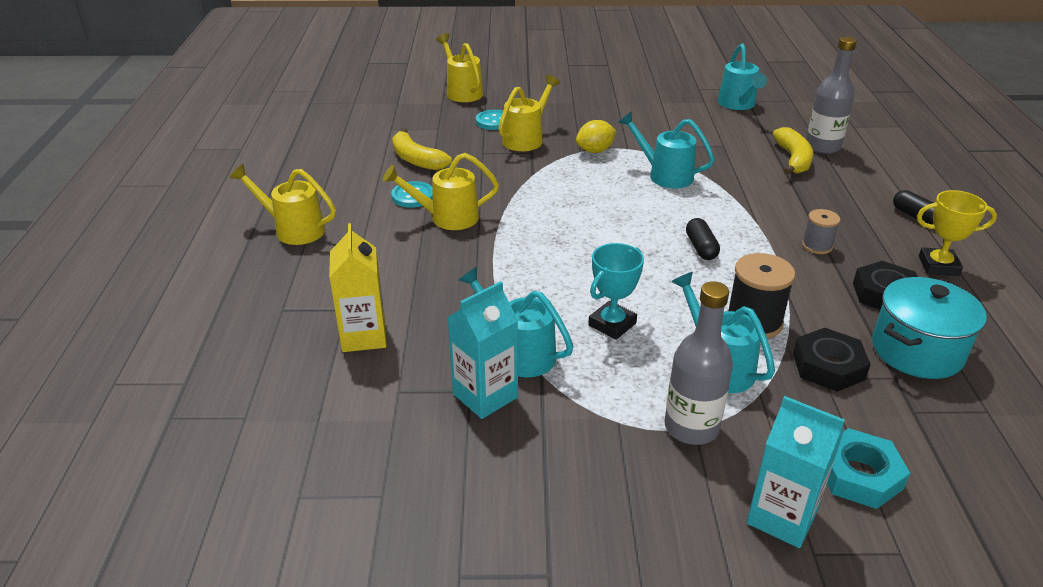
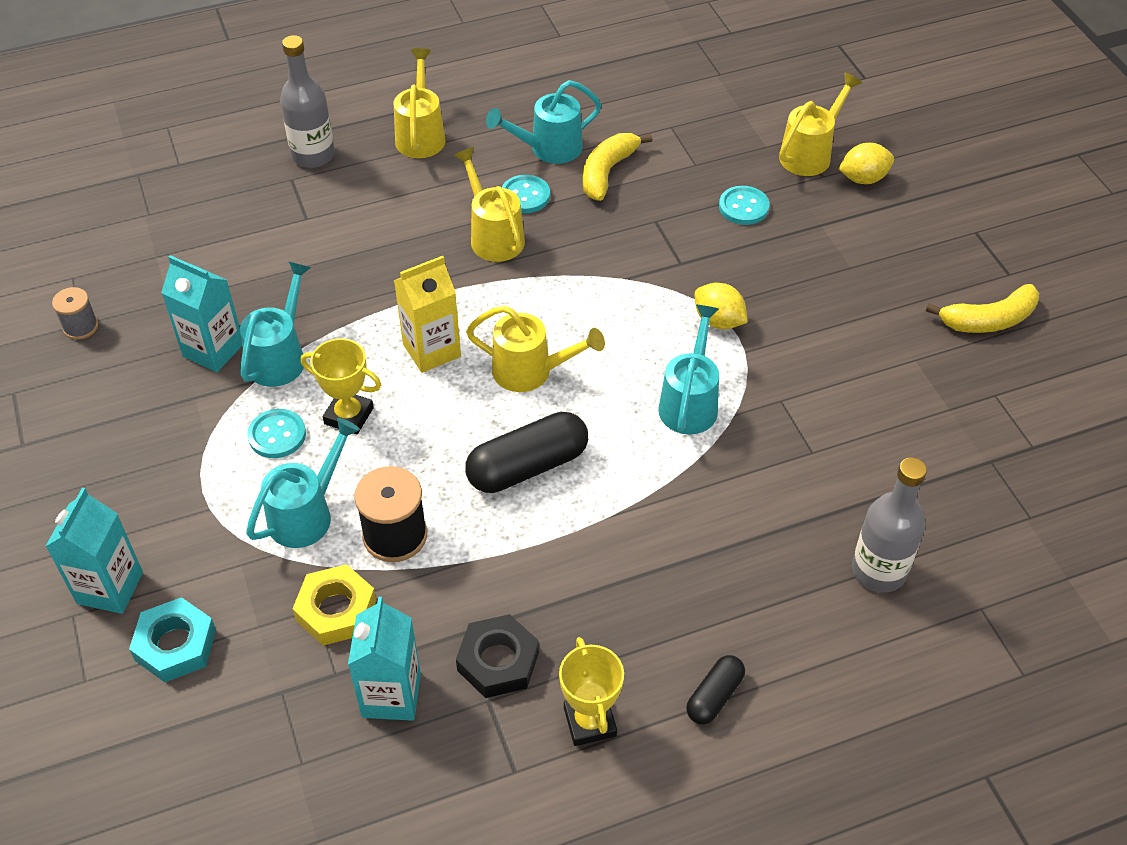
camera: 70 degrees right, 15 degrees up
(364, 336) = (270, 244): yellow carton -> yellow carton (431, 350)
(498, 82) = (863, 178): none -> yellow lemon
(526, 139) = (713, 249): yellow watering can -> yellow watering can (531, 371)
(612, 324) = (349, 416): turquoise trophy -> yellow trophy
(617, 370) = (277, 435): none -> turquoise button
(691, 427) = (209, 506): grey bottle -> grey bottle (313, 155)
(701, 248) = (527, 466): black capsule -> black capsule, size x1.79
(738, 105) = (965, 451): turquoise watering can -> turquoise watering can (548, 149)
(793, 159) = (814, 537): yellow banana -> yellow banana (988, 320)
(817, 246) = (582, 583): grey spool -> grey spool (81, 327)
(828, 366) = (336, 610): black nut -> yellow nut
(917, 351) = (391, 695): turquoise pot -> turquoise carton

